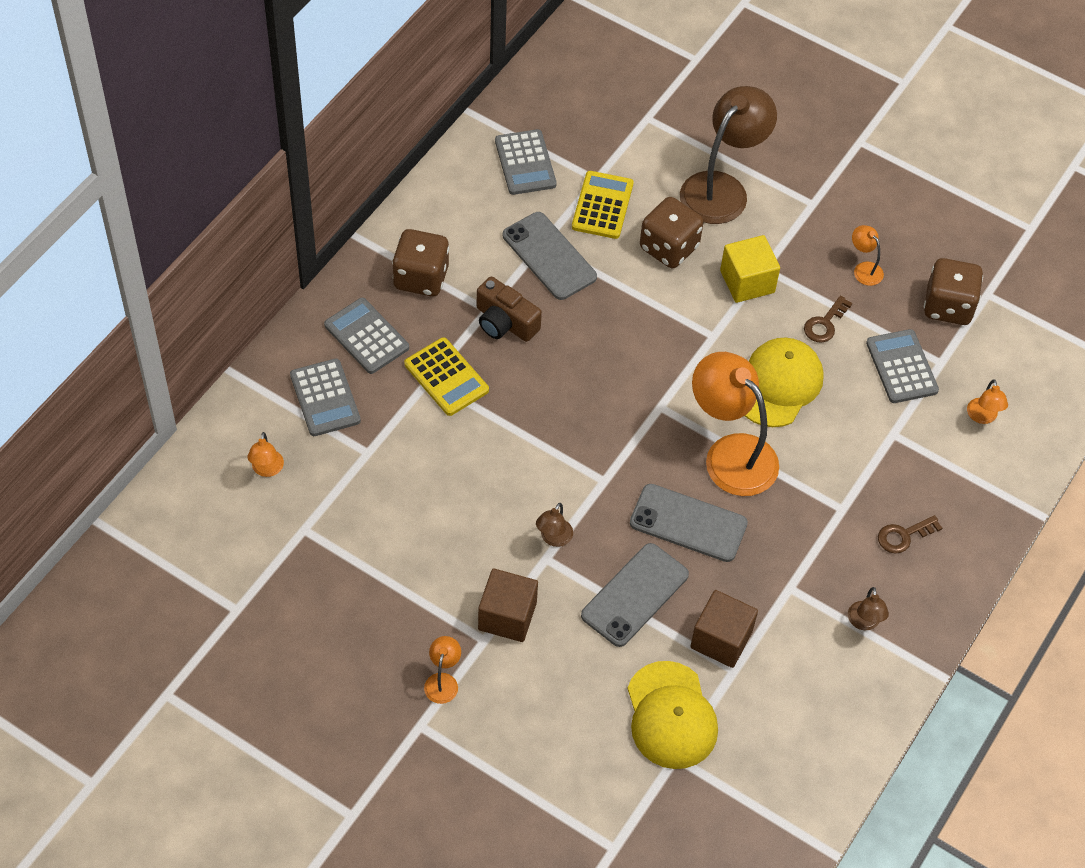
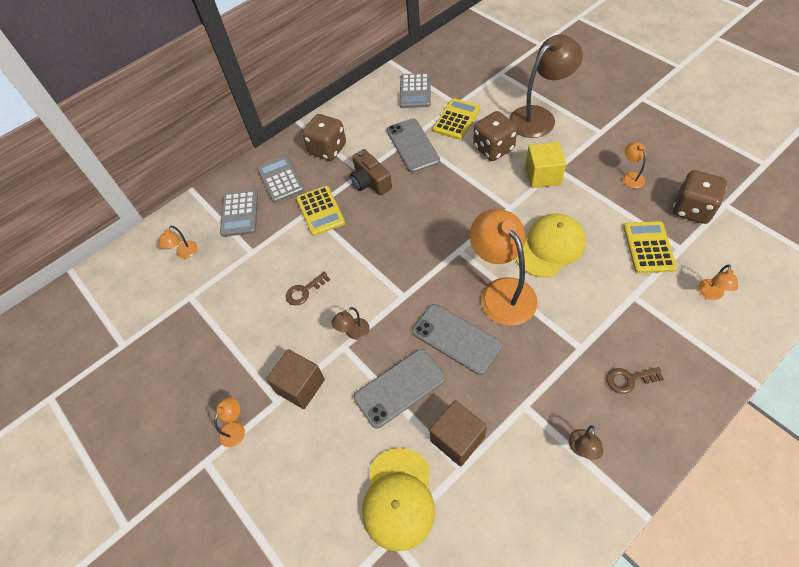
camera: 25 degrees right, 0 degrees up
(825, 323) = (594, 209): brown key -> brown key (304, 291)
(901, 367) = (648, 247): grey calculator -> yellow calculator

